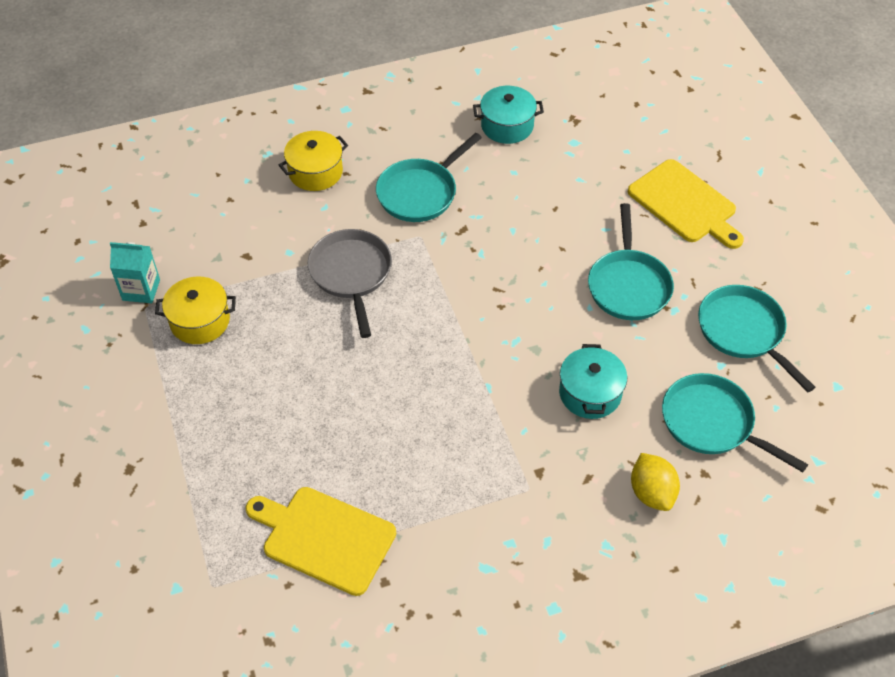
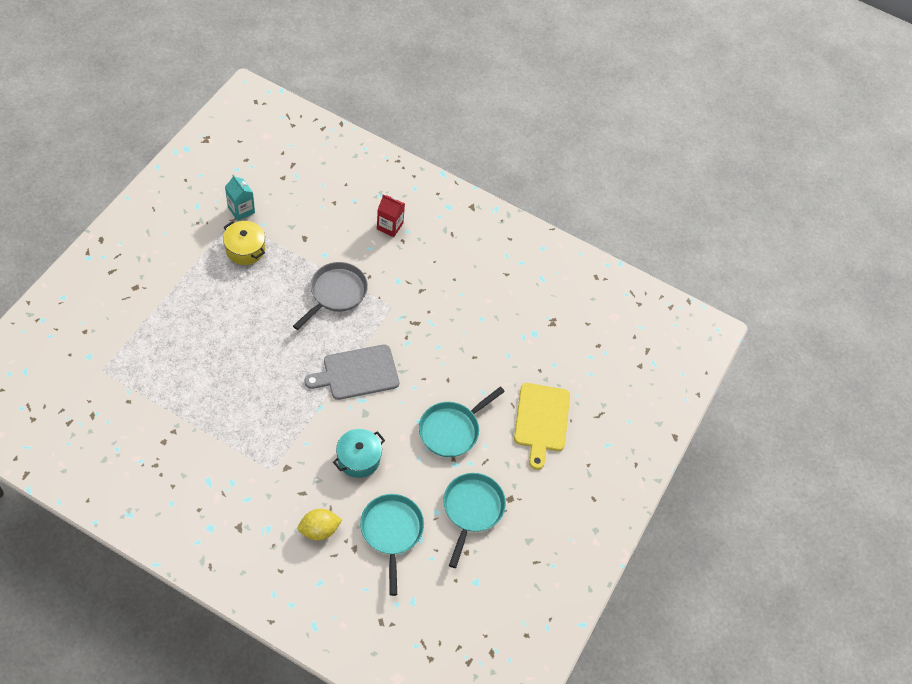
camera: 40 degrees right, 5 degrees up
(315, 172) = (390, 226): yellow pot -> red carton
(324, 538) = (166, 398): yellow cutting board -> none
(420, 192) = (423, 285): turquoise pan -> none
(476, 322) = (357, 373): none -> grey cutting board
(507, 126) = (514, 292): turquoise pot -> none
(651, 493) = (319, 530): yellow lemon -> yellow lemon turned 45 degrees clockwise

